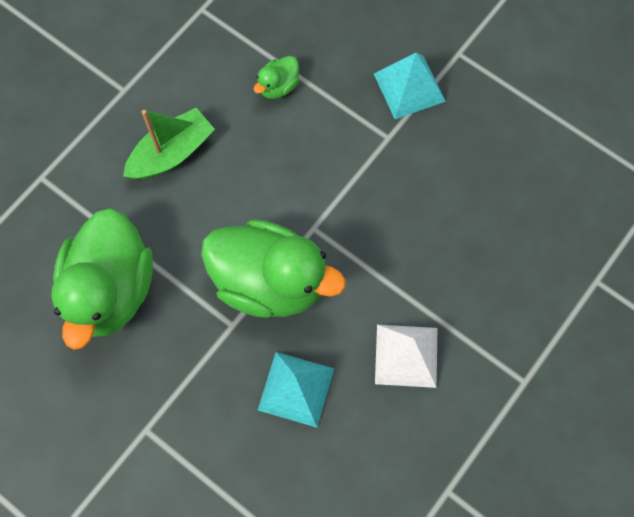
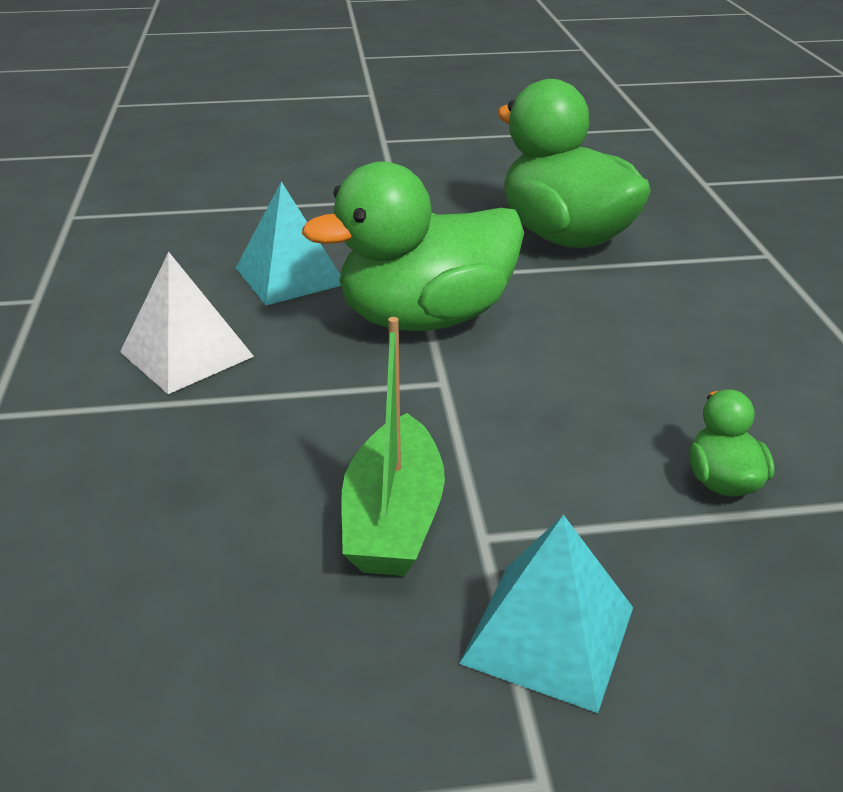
camera: 135 degrees right, 35 degrees down
(172, 153) = (702, 340): green boat -> green boat (393, 518)

